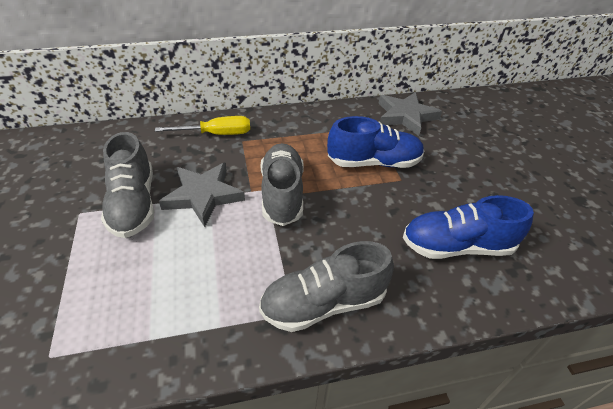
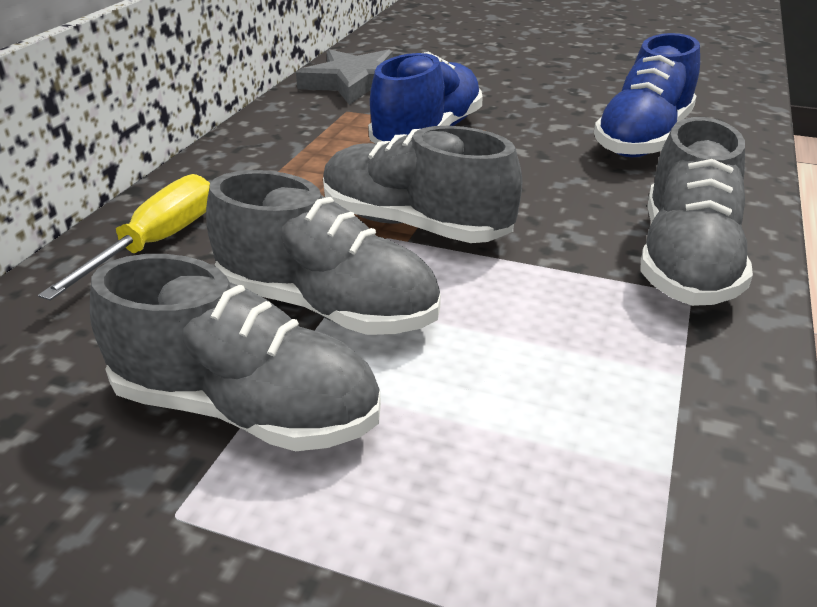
camera: 55 degrees left, 10 degrees down
(203, 196) = (327, 306): grey star -> grey shoe

